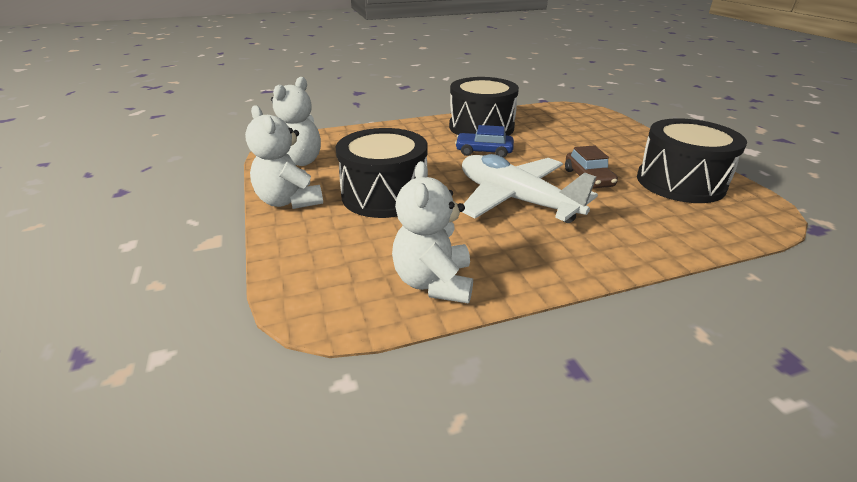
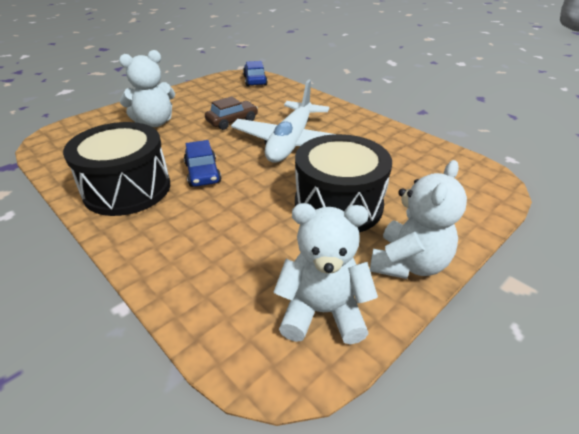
camera: 115 degrees left, 5 degrees up
(434, 282) = (418, 151): white teddy bear -> white teddy bear (154, 122)
(680, 182) = (218, 94): black drum -> none
(740, 217) = (255, 80): none -> blue car

